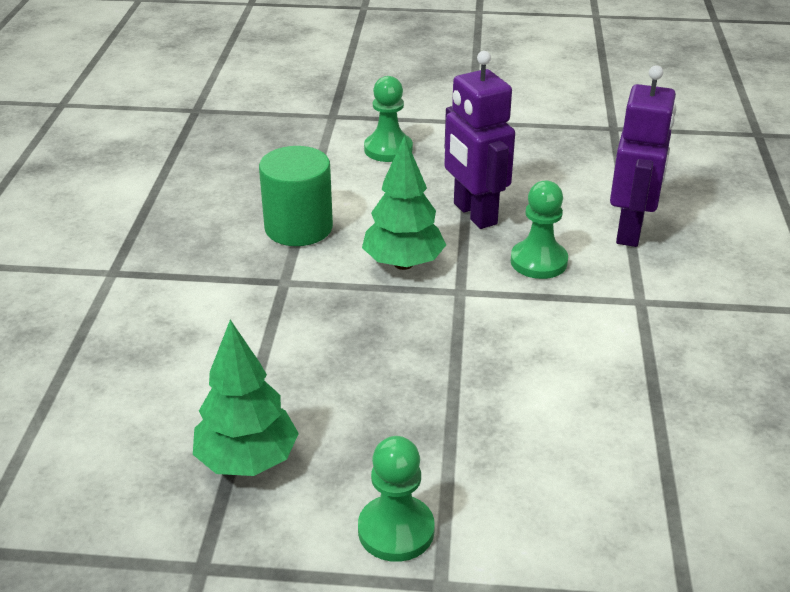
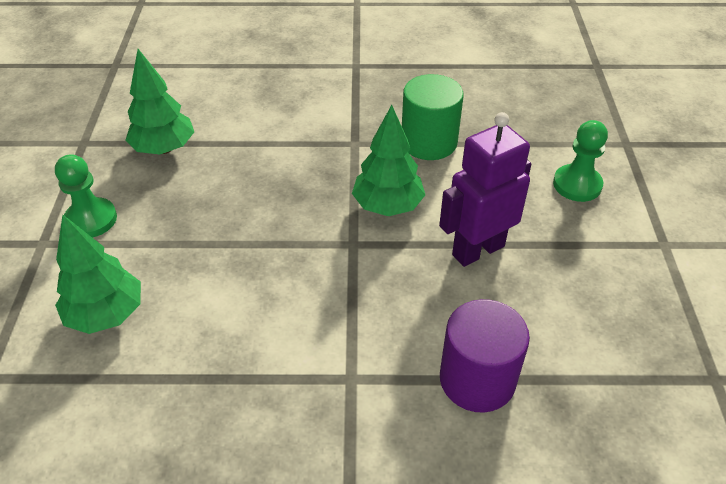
camera: 85 degrees right, 10 degrees up
(538, 261) = (405, 298): green pawn -> none
(574, 492) = (106, 314): none -> green tree
(630, 231) = (477, 379): purple robot -> purple cylinder

